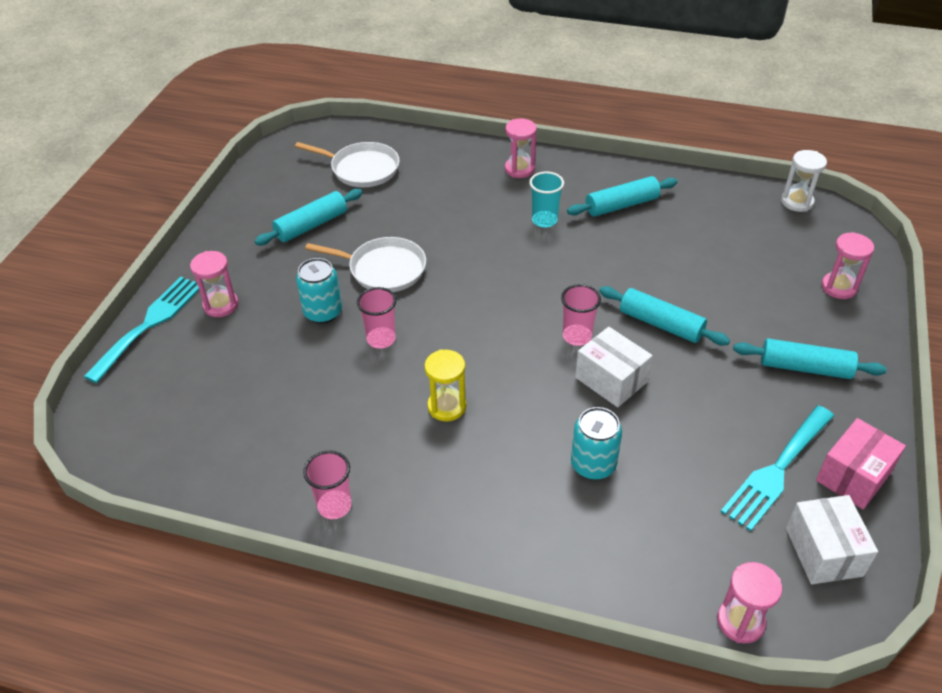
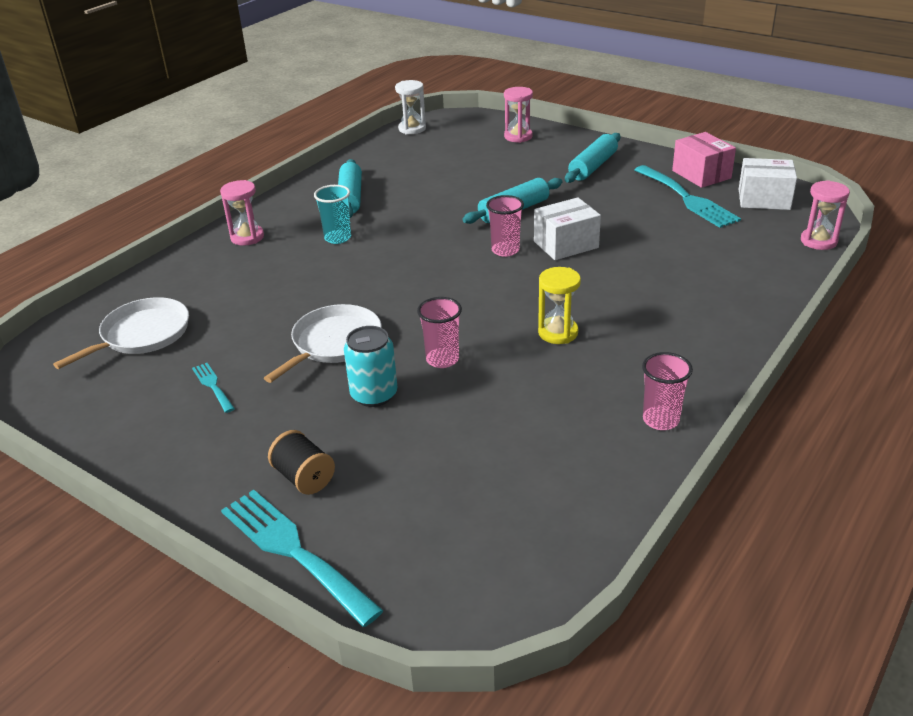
camera: 70 degrees left, 10 degrees down
(221, 305) = (304, 477): pink hourglass -> black spool
(311, 225) = (212, 385): turquoise rolling pin -> turquoise fork
(593, 464) = (656, 270): turquoise can -> none

